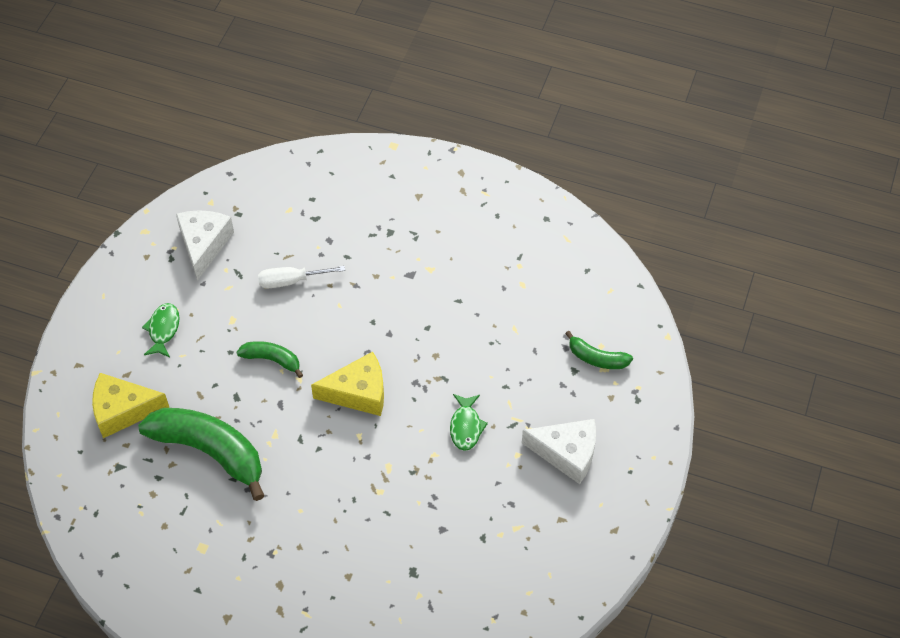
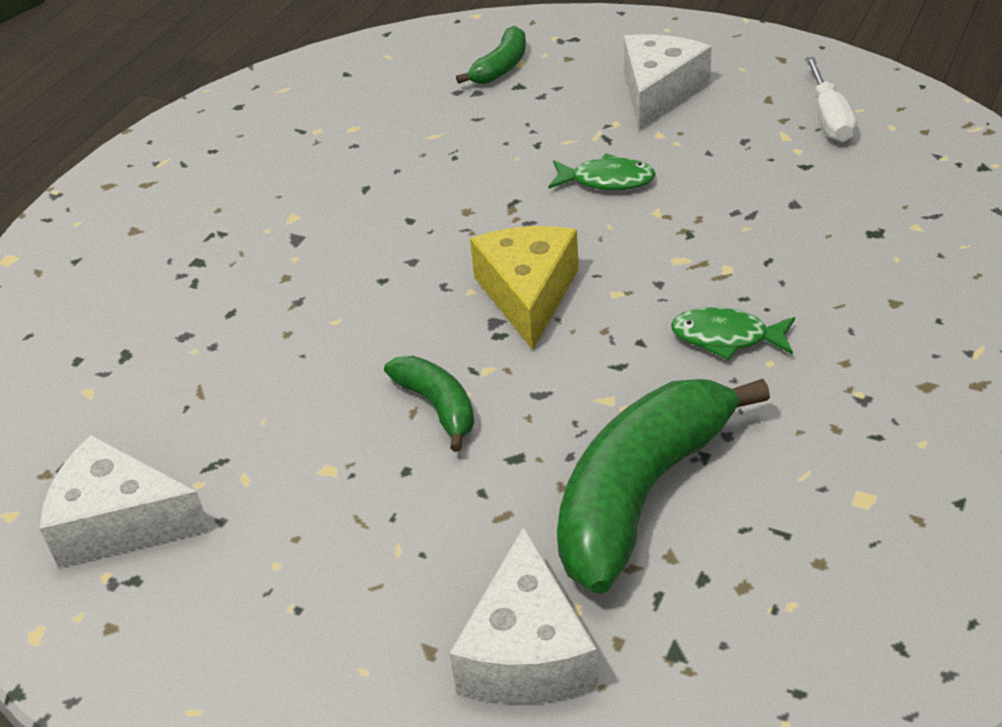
camera: 80 degrees left, 15 degrees down
(123, 410) = (527, 652): yellow cheese -> white cheese
(163, 330) = (323, 585): green fish -> green fish (726, 337)
(272, 360) = (438, 407): green banana -> green banana turned 120 degrees clockwise
(291, 281) = (260, 384): white screwdriver -> white screwdriver (829, 118)

